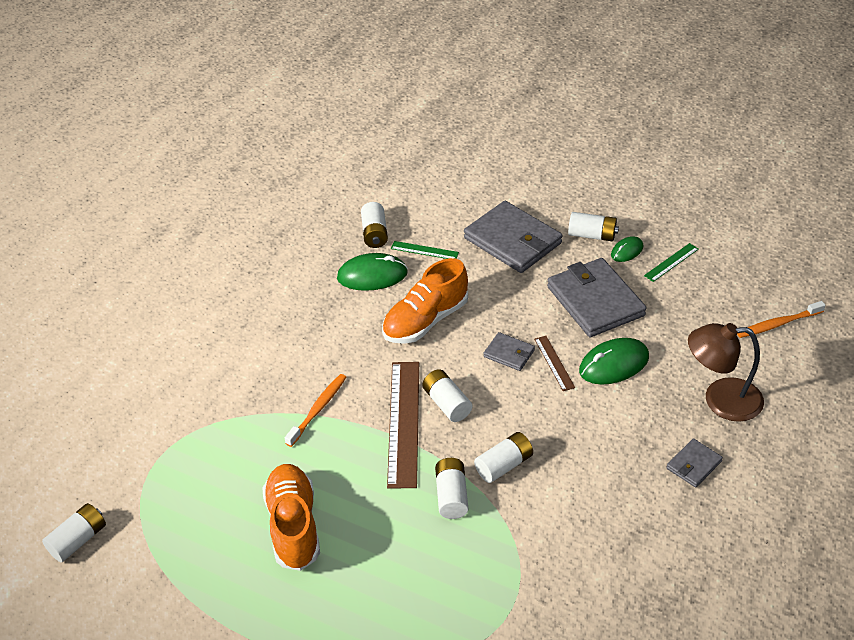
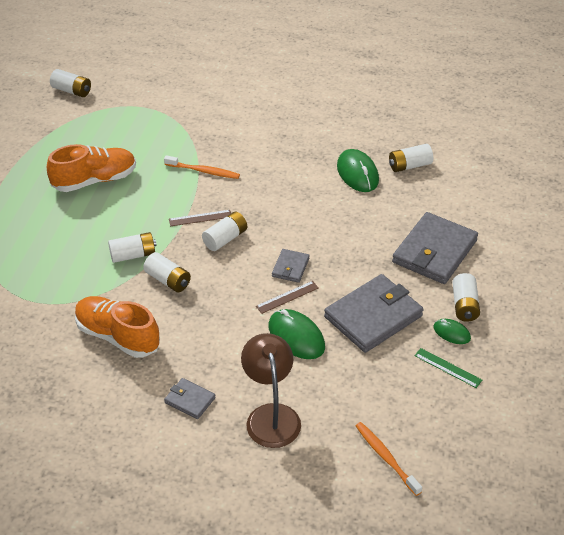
camera: 75 degrees right, 0 degrees up
(403, 422) = (200, 218): brown ruler -> brown ruler, size x0.48
(424, 250) = (399, 198): green ruler -> none
(426, 320) = (314, 212): orange shoe -> orange shoe (118, 336)

